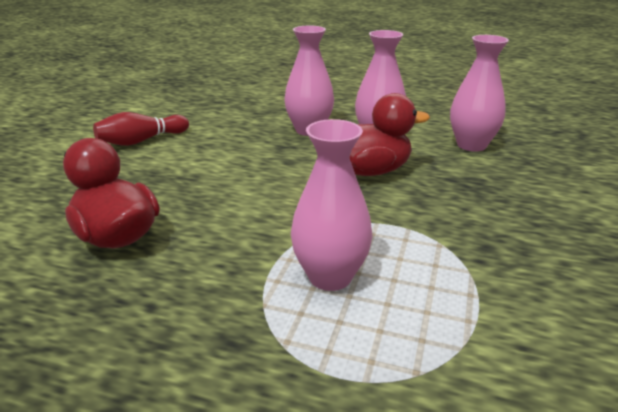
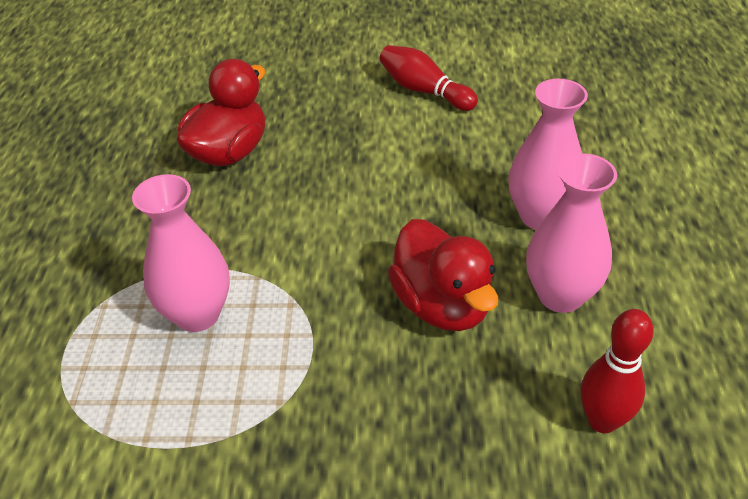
camera: 75 degrees right, 15 degrees up
(471, 145) = (602, 421): pink vase -> red bowling pin

